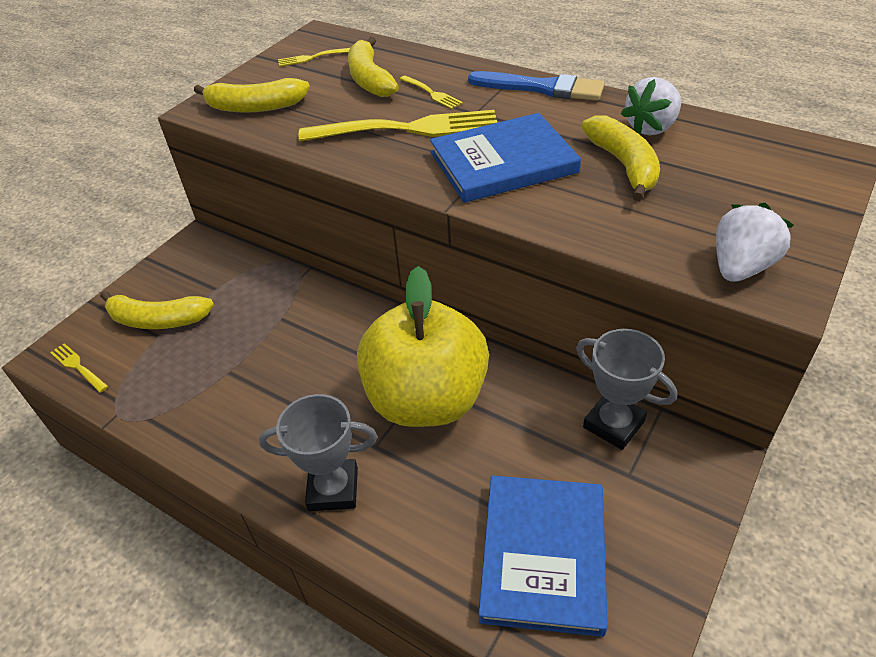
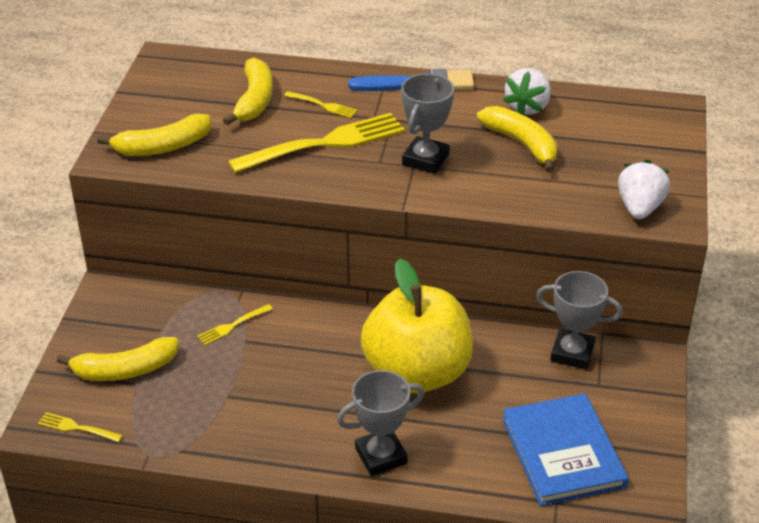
camera: 25 degrees left, 5 degrees down
(313, 57) = (180, 85): yellow fork -> yellow fork (233, 325)
(370, 79) = (254, 100): yellow banana -> yellow banana turned 135 degrees counterclockwise
(503, 162) = (425, 159): blue book -> grey trophy

